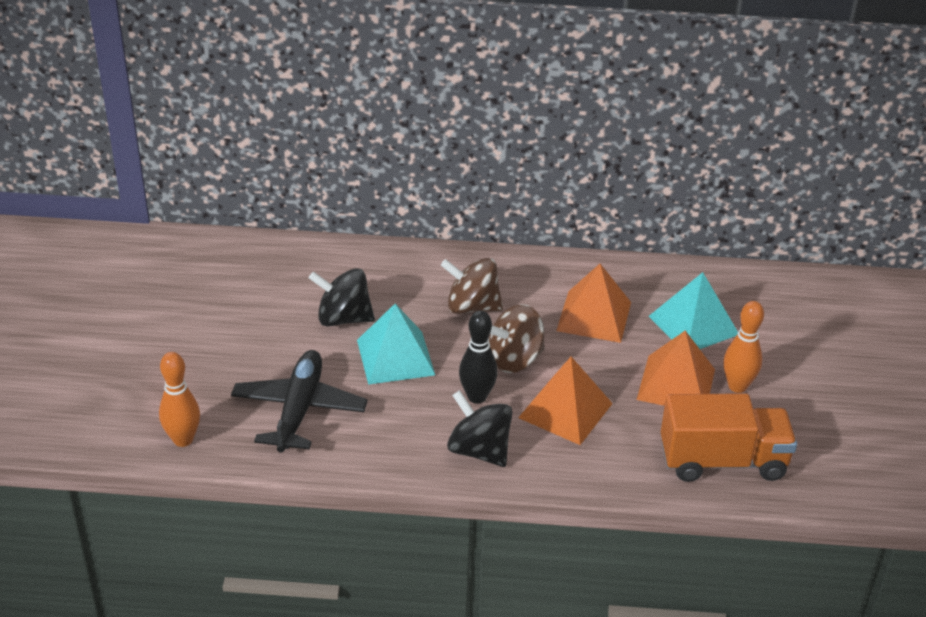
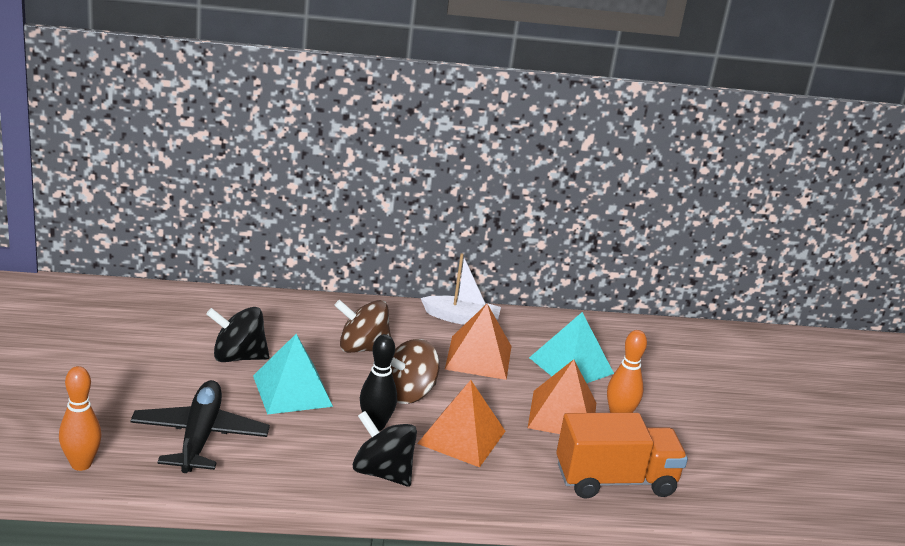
camera: 10 degrees left, 10 degrees down
(581, 270) = (461, 318): none -> white boat

